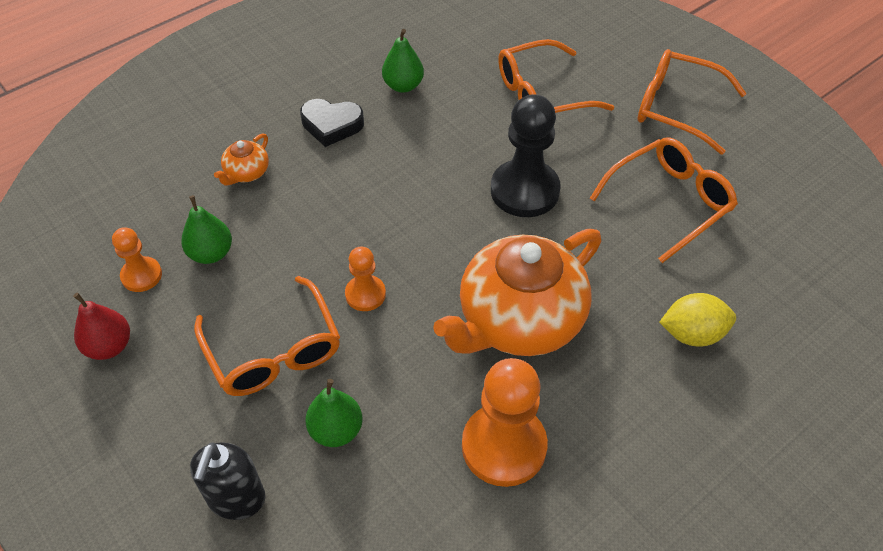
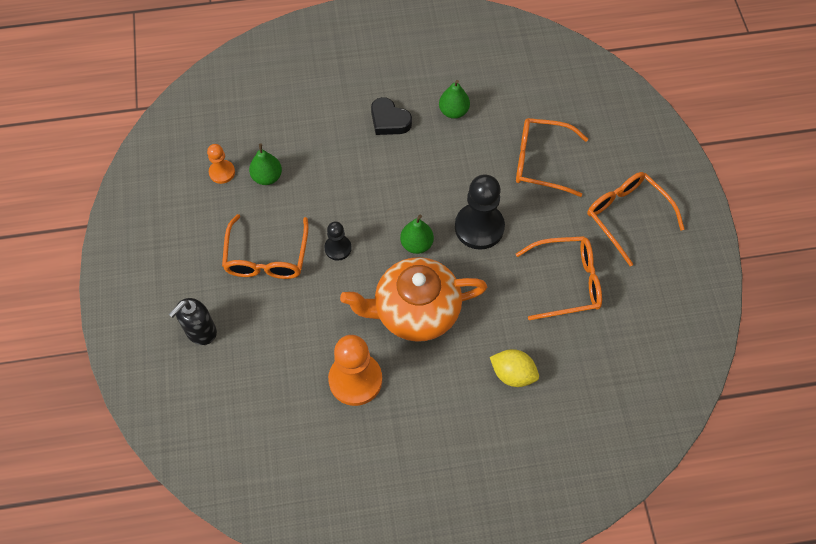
camera: 30 degrees right, 10 degrees up
(109, 346) = (183, 208): red pear -> none
(246, 173) = (317, 131): orange teapot -> none
(336, 430) = (272, 322): green pear -> green pear (416, 244)
(365, 294) = (338, 248): orange pawn -> black pawn

